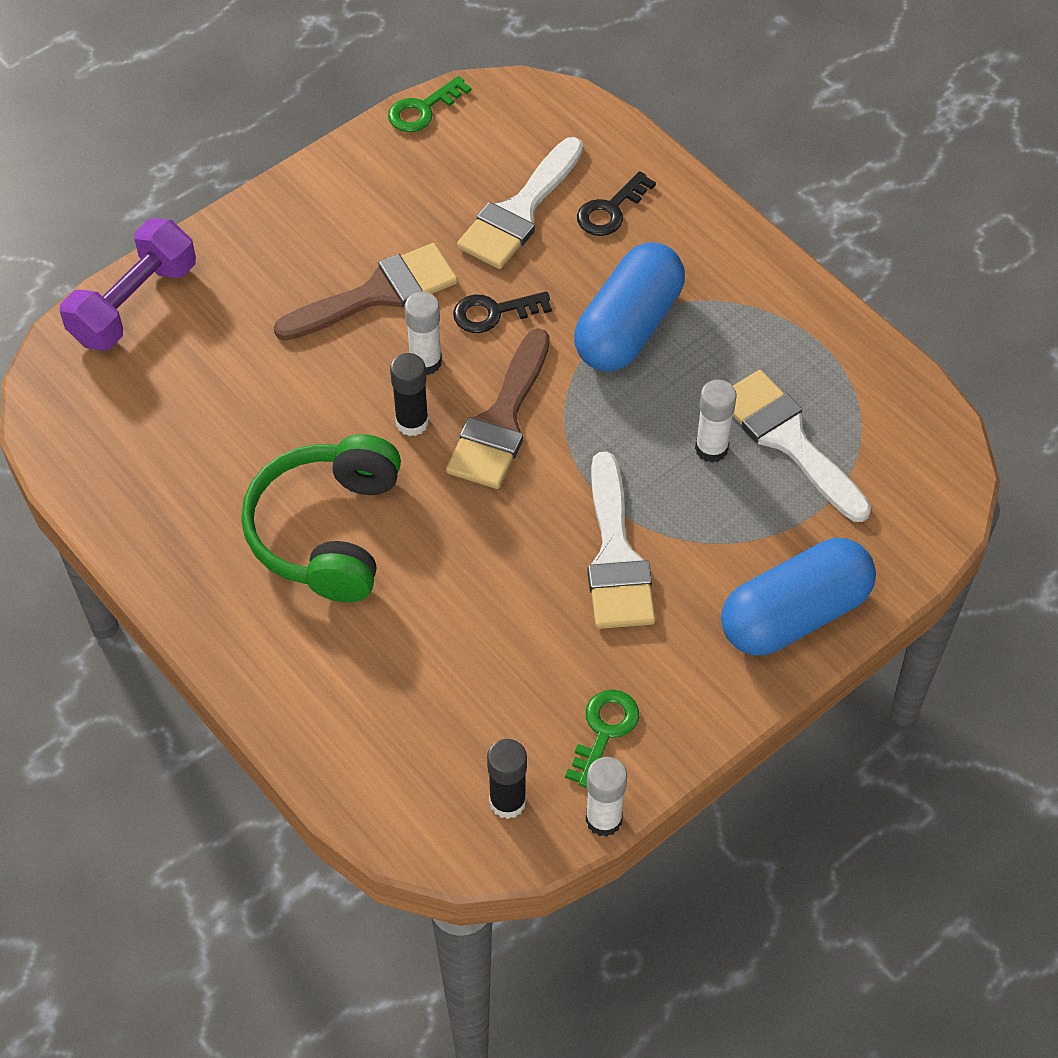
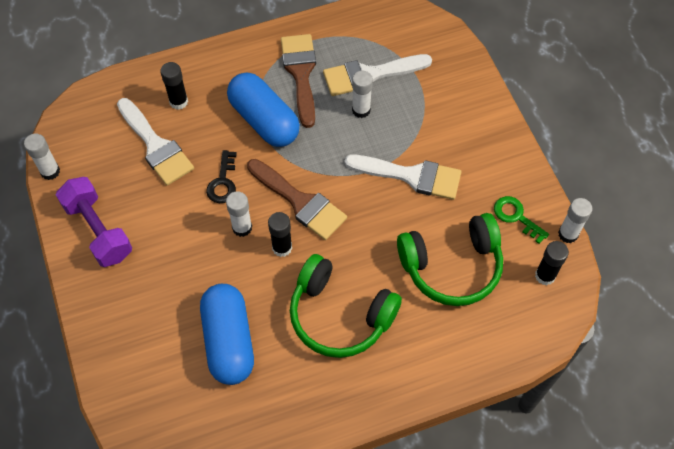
camera: 70 degrees left, 5 degrees up
(133, 303) = (118, 381): purple dumbbell -> purple dumbbell (98, 230)
(377, 293) = (179, 238): brown brush -> brown brush (300, 73)
(422, 110) = (50, 171): green key -> white glue stick
(470, 659) = (452, 266): none -> green headphones
(610, 210) = (178, 102): black key -> black glue stick
(794, 614) = (475, 110): blue capsule -> blue capsule (228, 341)

